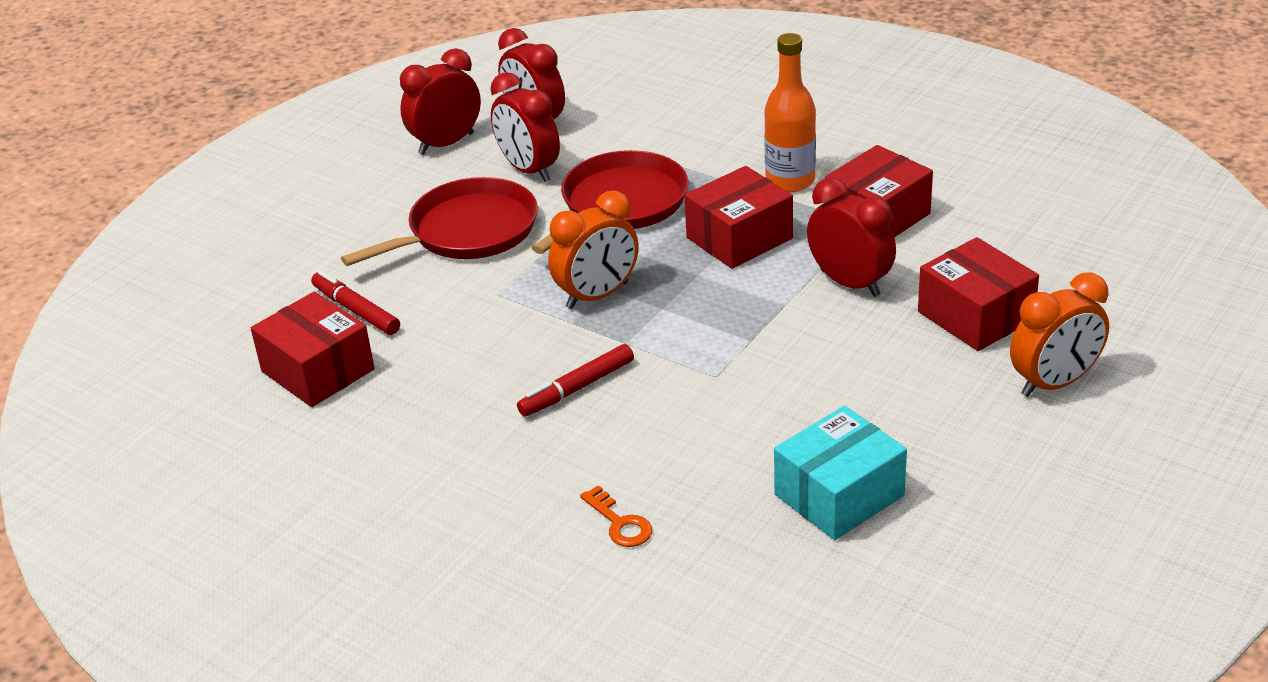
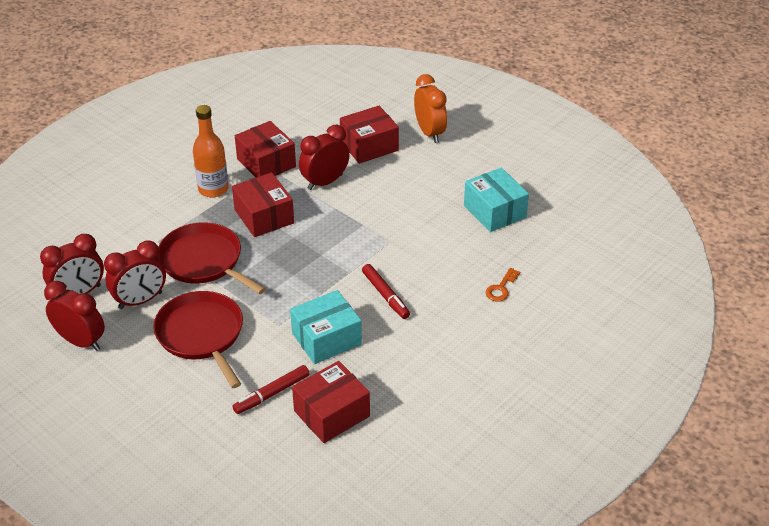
camera: 85 degrees left, 5 degrees up
(446, 144) = (81, 341): red clock -> red clock turned 150 degrees clockwise
(470, 342) = (326, 339): none -> turquoise box
(597, 295) = (298, 280): orange clock -> none
(619, 523) = (501, 288): orange key -> orange key turned 150 degrees clockwise

